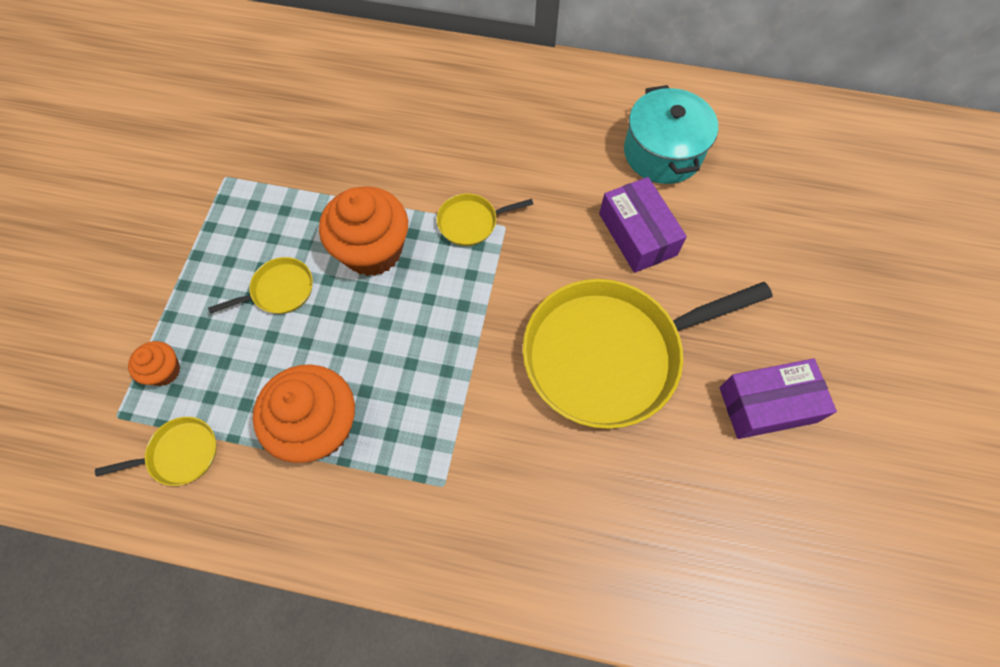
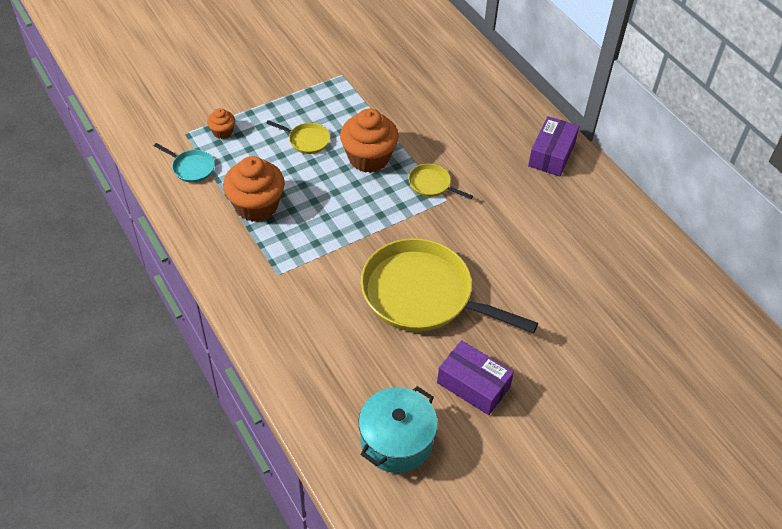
camera: 45 degrees right, 15 degrees down
(180, 454) = (192, 168): yellow pan -> turquoise pan
(637, 234) = (511, 259): purple box -> purple box (551, 154)
(662, 152) = (580, 236): turquoise pot -> turquoise pot (396, 440)

